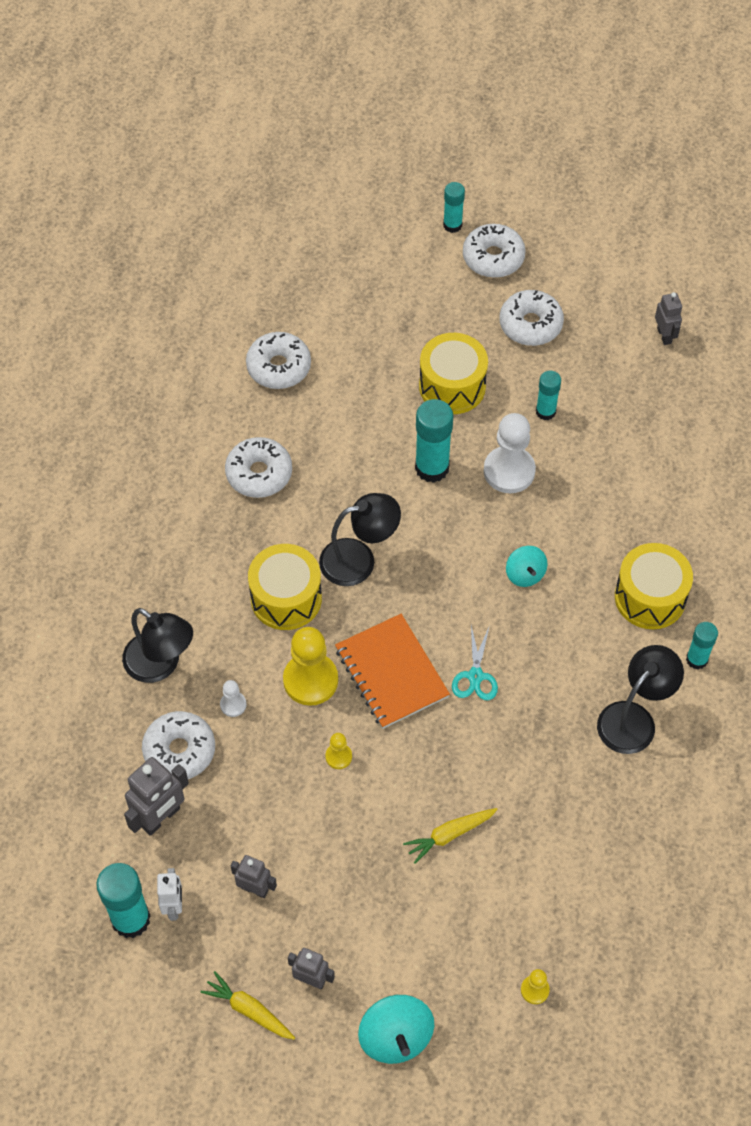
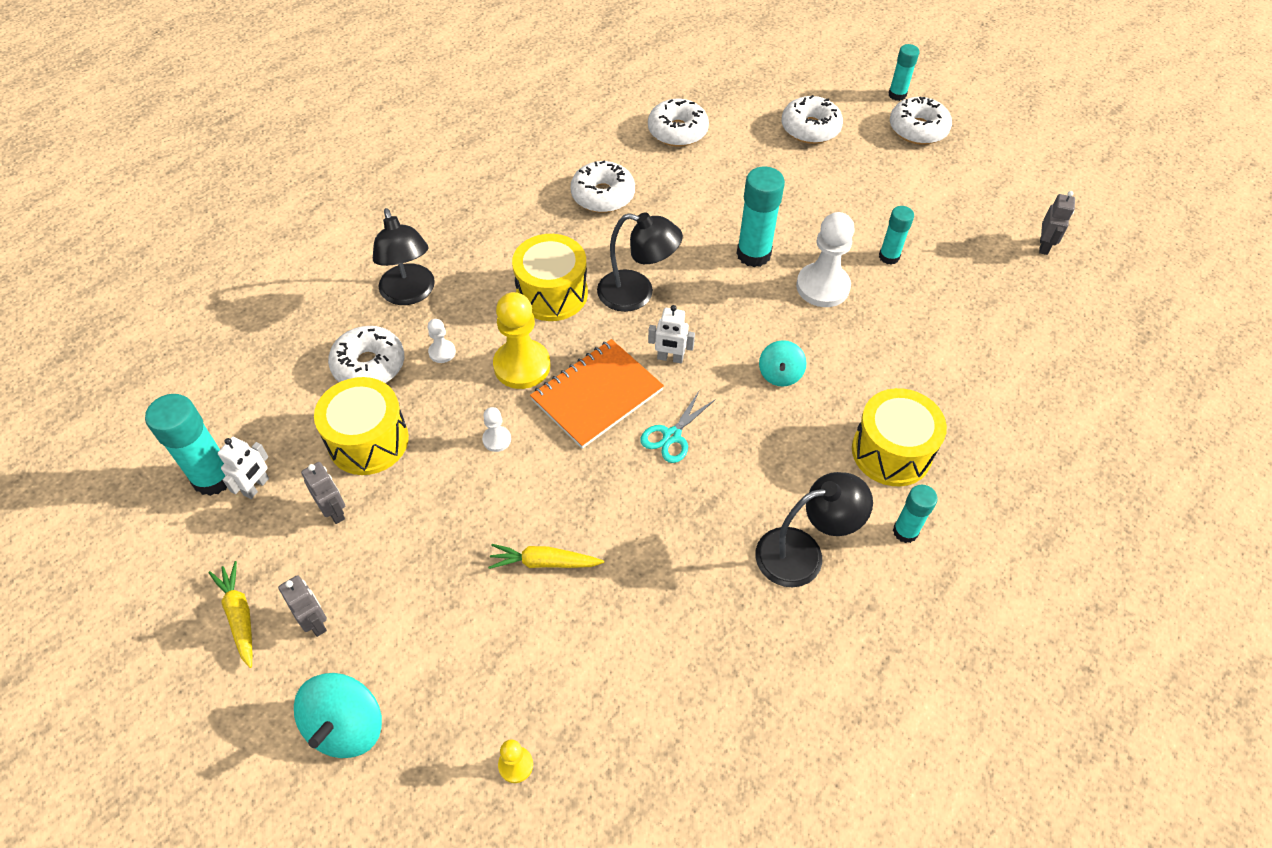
camera: 30 degrees right, 5 degrees down
(161, 817) = (309, 409): grey robot -> none
(338, 756) = (497, 439): yellow pawn -> white pawn
(391, 673) = (597, 395): orange notebook -> orange notebook turned 45 degrees clockwise
(428, 607) = (670, 358): none -> white robot
(452, 386) = (815, 203): yellow drum -> yellow drum (368, 441)
(530, 324) = (919, 188): white donut -> white donut (810, 128)

